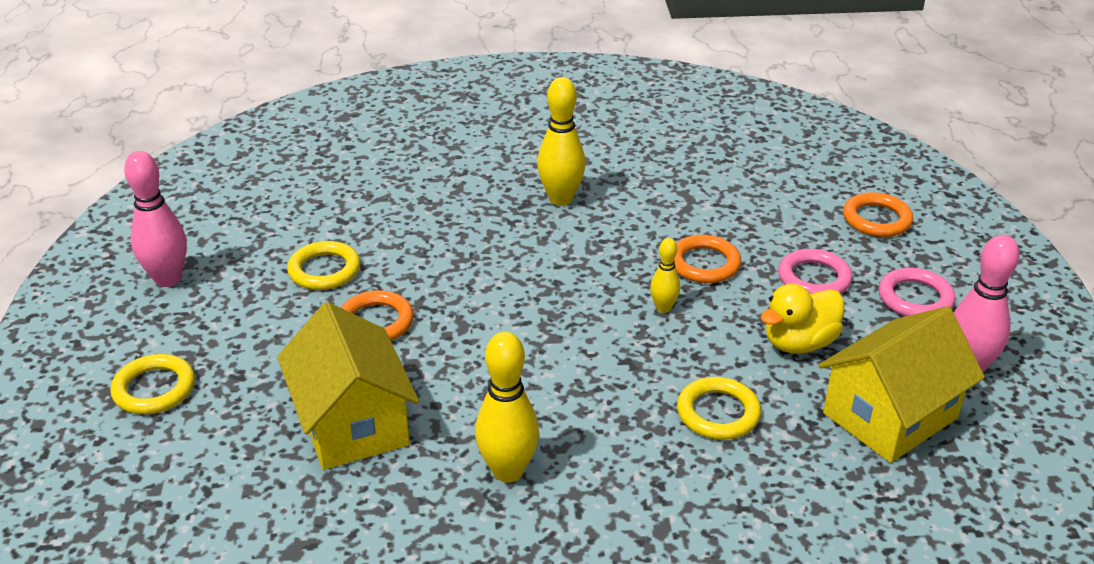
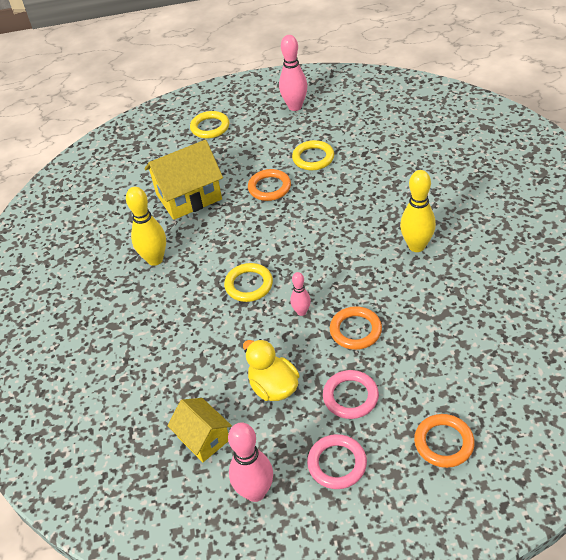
camera: 90 degrees right, 10 degrees up
(663, 308) = (301, 312): yellow bowling pin -> pink bowling pin
(718, 413) = (202, 345): yellow ring -> yellow ring (249, 285)
(890, 416) = (203, 438): yellow house -> yellow house, size x0.60

